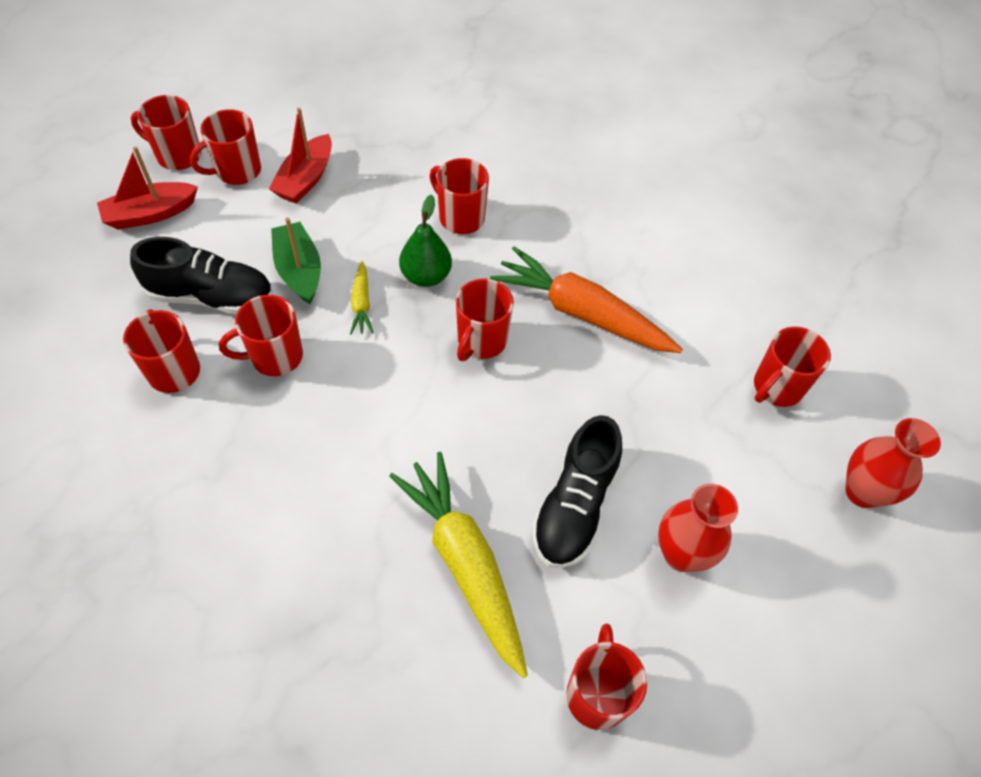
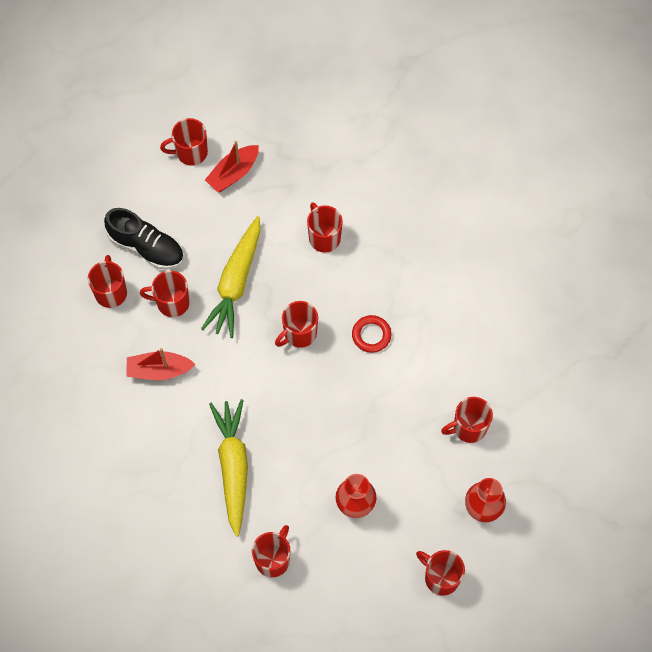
camera: 25 degrees right, 10 degrees up
(150, 214) = (126, 171): red boat -> red boat (159, 370)
(178, 155) = (156, 127): red mug -> red mug (441, 577)
(299, 270) = (206, 245): green boat -> none
(361, 303) = (236, 282): yellow carrot -> yellow carrot, size x2.22
(426, 276) = (283, 275): green pear -> none
(574, 506) = (308, 457): black shoe -> none
(582, 313) = (371, 335): orange carrot -> red ring

